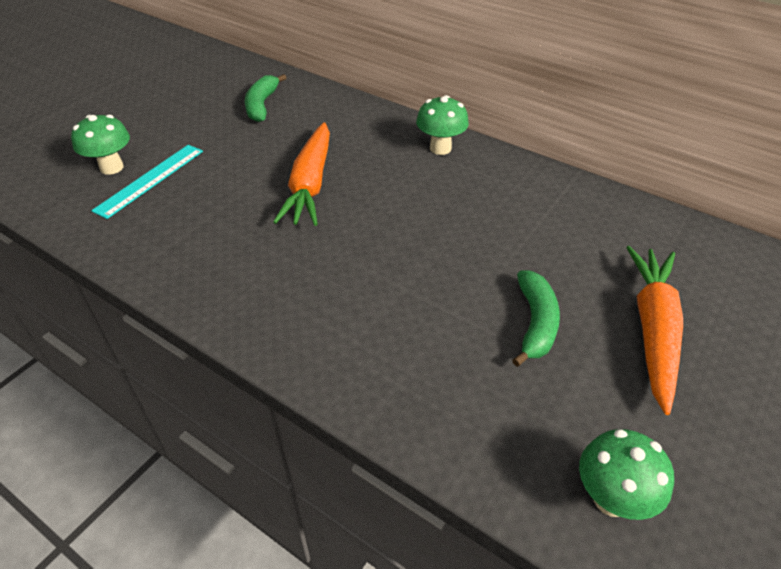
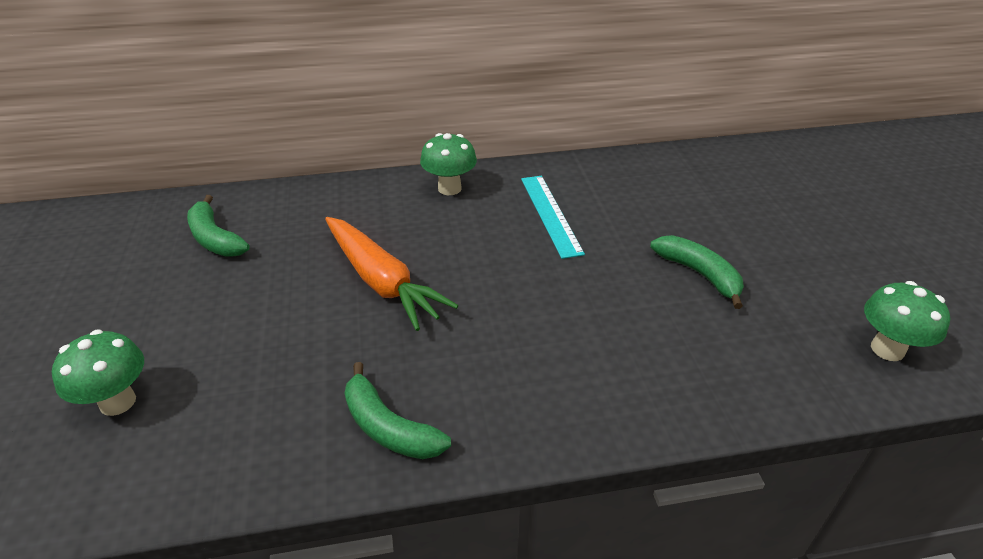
camera: 45 degrees left, 5 degrees down
(150, 180) = (194, 382): turquoise ruler -> turquoise ruler (550, 214)
(196, 269) = (388, 427): none -> green banana
(652, 330) = (760, 231): orange carrot -> none

